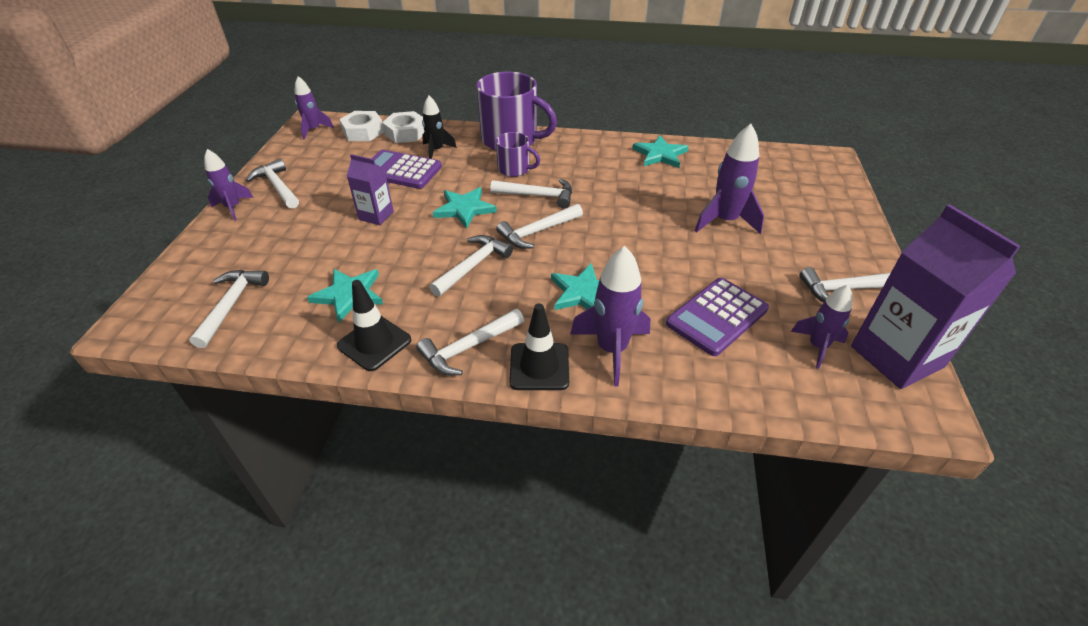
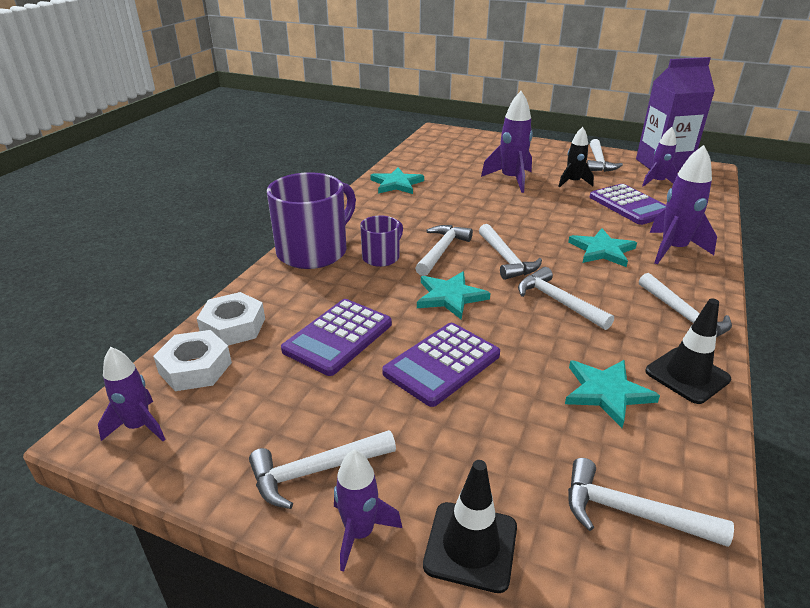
camera: 75 degrees left, 10 degrees down
(376, 215) = (442, 364): purple carton -> purple calculator
(436, 150) = (303, 305): black rocket -> black rocket (573, 182)
(539, 367) = (700, 283): black traffic cone -> black traffic cone (471, 546)

